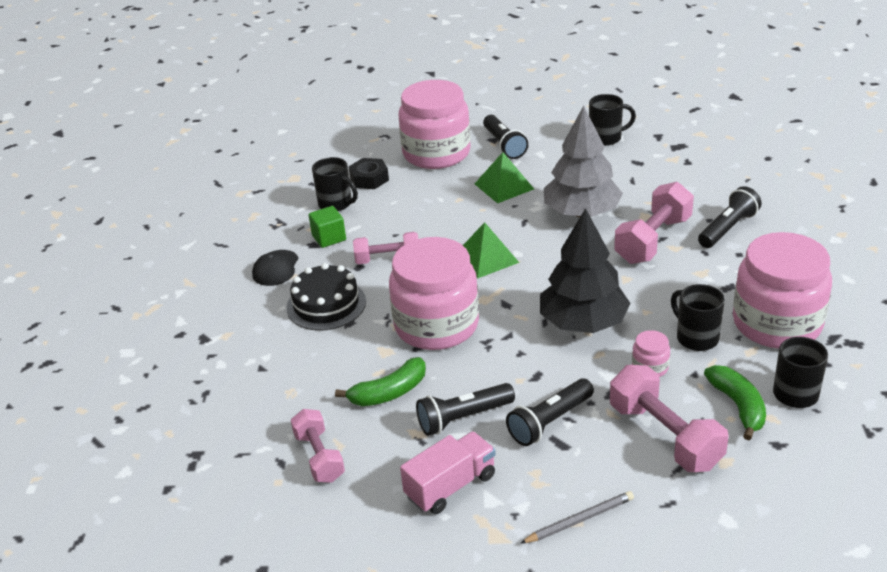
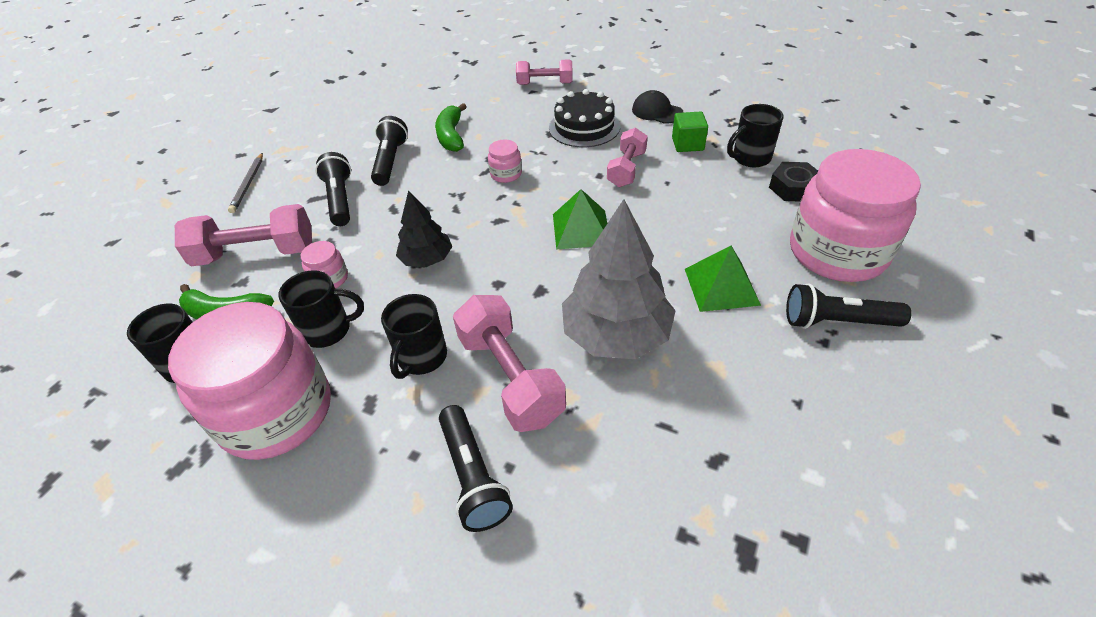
camera: 115 degrees right, 10 degrees up
(319, 457) = (422, 100): pink dumbbell -> pink dumbbell (545, 84)
(436, 325) = (506, 174): pink jar -> pink jar, size x0.40
(450, 486) = (339, 142): pink truck -> none
(583, 323) = (427, 259): black tree -> black tree, size x0.58
(606, 138) = (817, 455): black mug -> black mug (421, 358)

